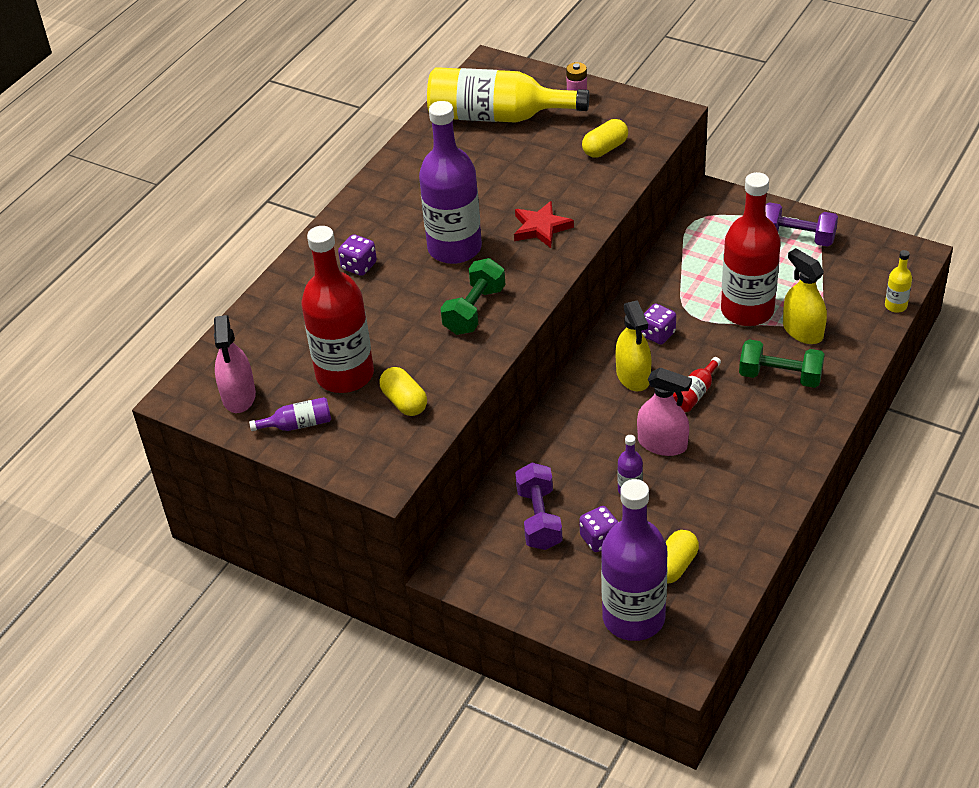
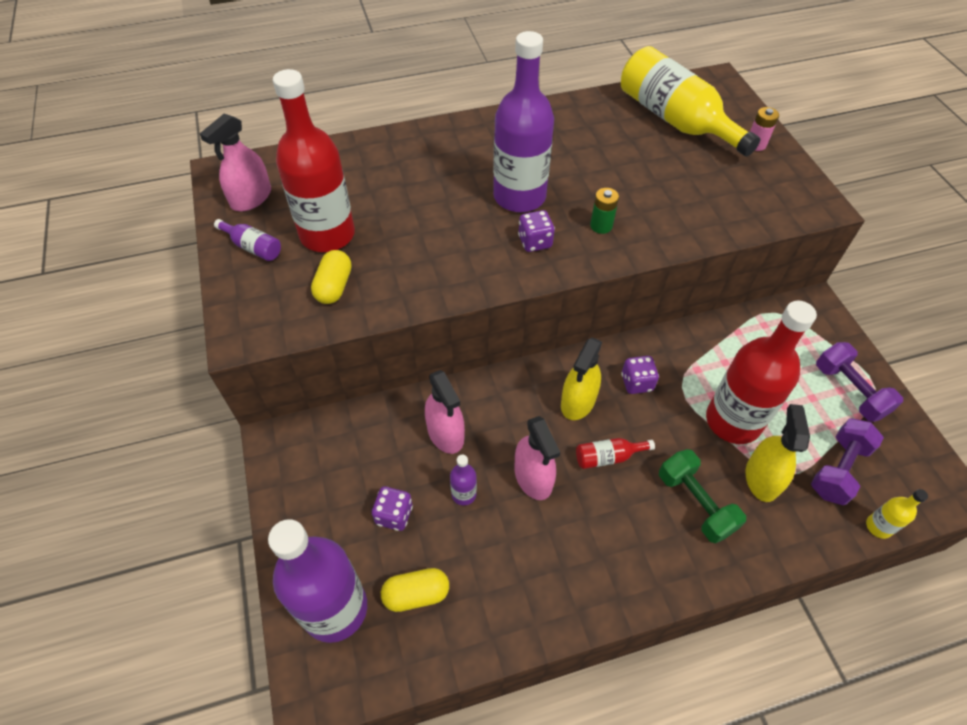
camera: 40 degrees right, 10 degrees up
(359, 266) = (441, 163): purple dice -> purple dice (535, 242)
(474, 310) = (471, 254): green dumbbell -> none
(539, 519) = (376, 457): purple dumbbell -> purple dumbbell (838, 469)
(541, 228) = (601, 226): red star -> green battery
(568, 466) = (445, 433): none -> pink spray bottle
(605, 149) = (730, 198): yellow capsule -> none

